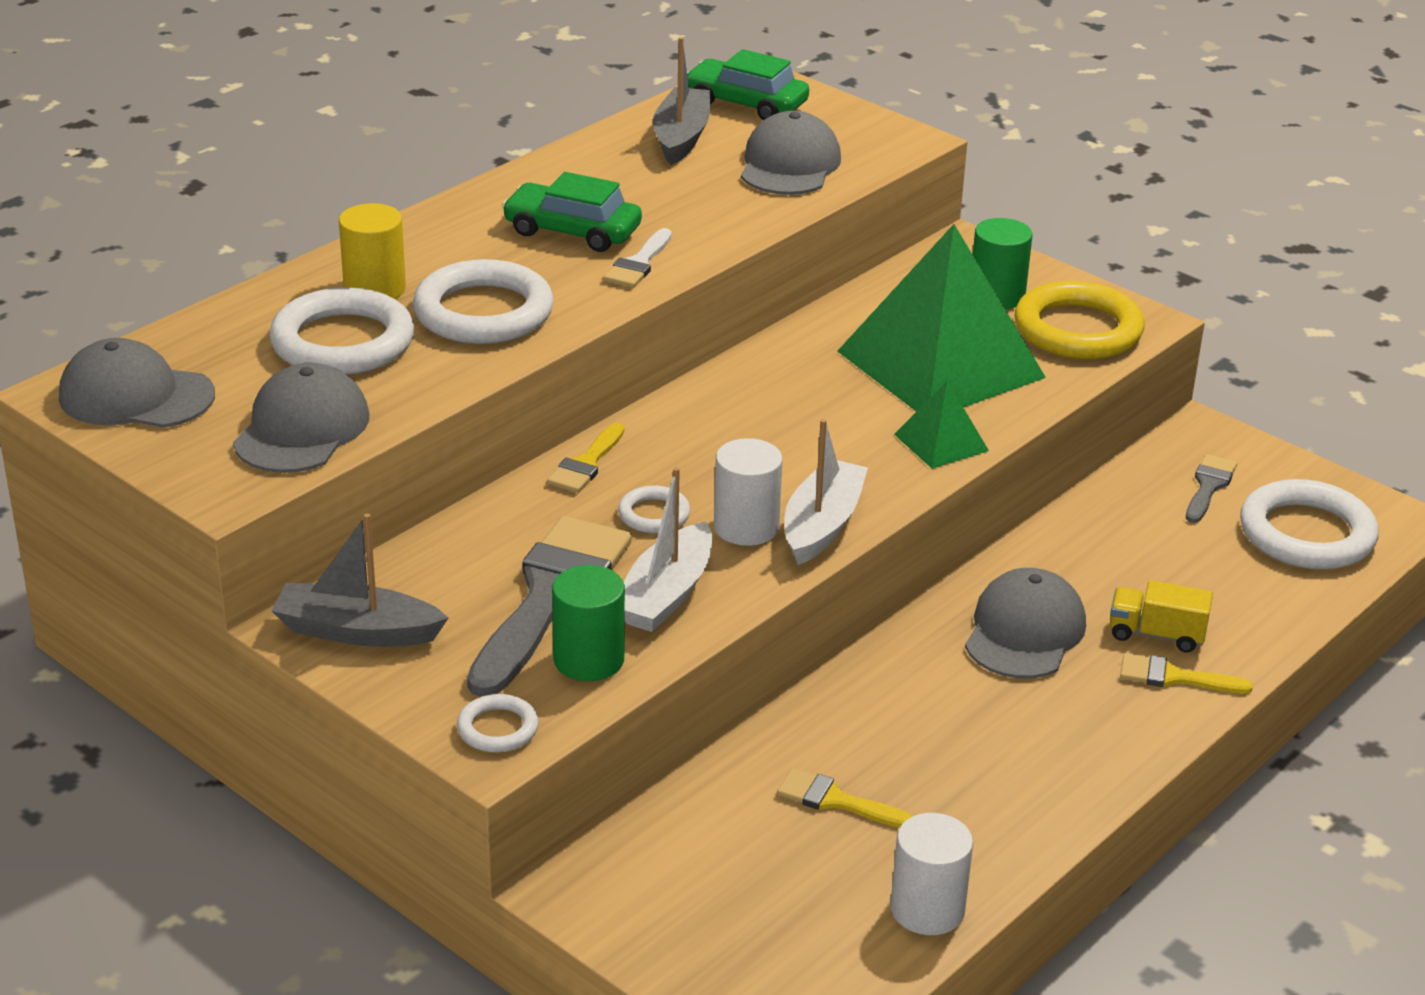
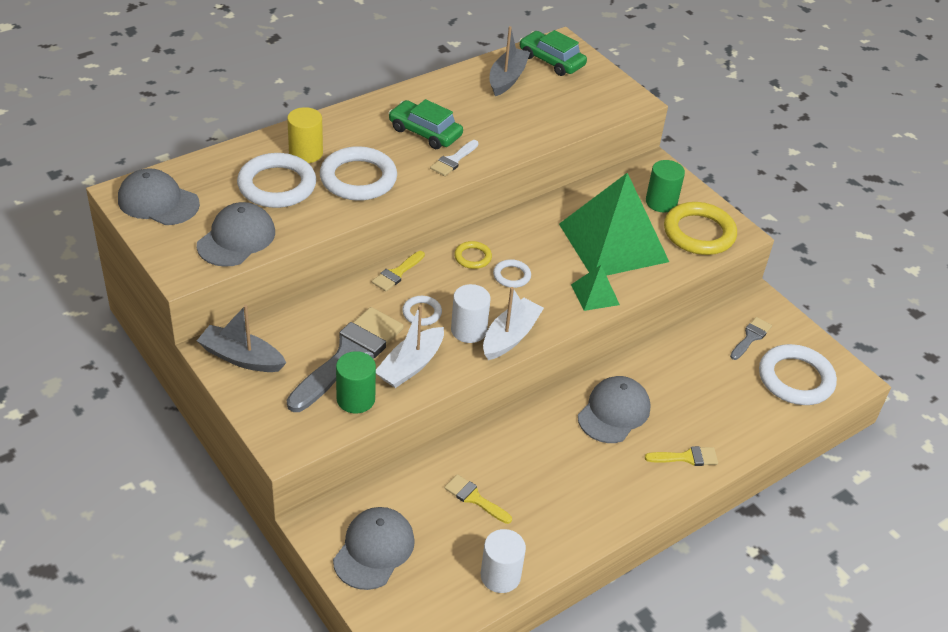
camera: 10 degrees right, 10 degrees up
(497, 728) = (293, 433): white ring -> white ring (511, 276)
(709, 420) = (472, 257): none -> yellow ring
(789, 164) = (561, 107): grey cap -> grey cap (374, 550)
(1156, 634) = (686, 428): yellow truck -> none
(1174, 677) = (686, 457): yellow brush -> yellow brush turned 150 degrees clockwise

